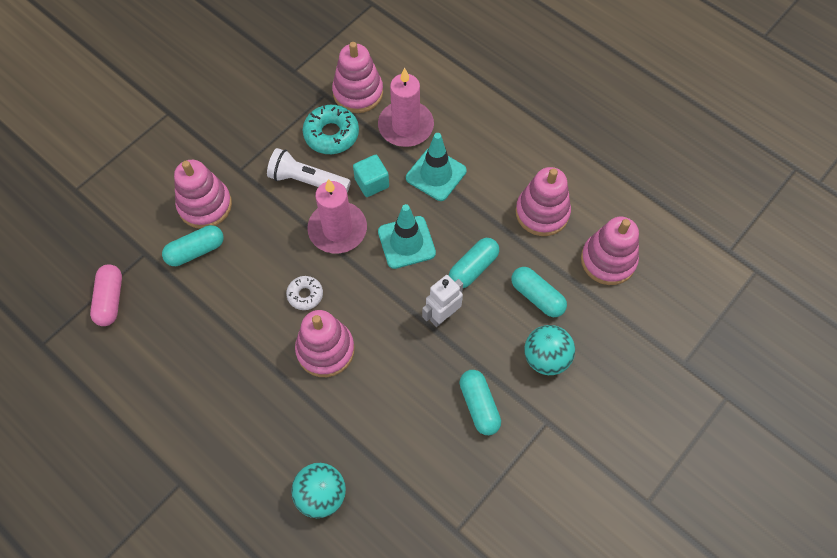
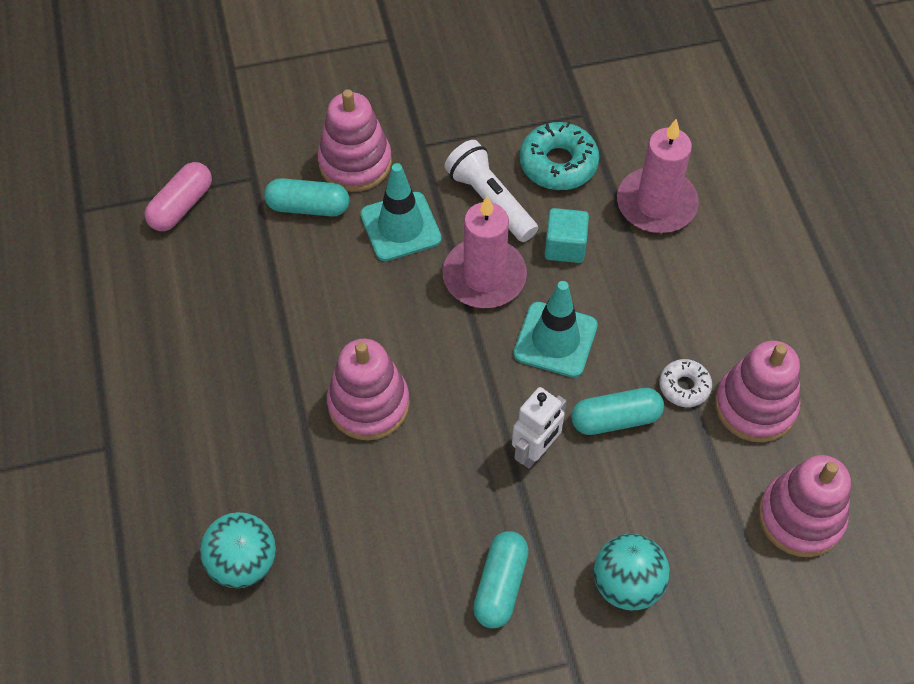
camera: 35 degrees right, 5 degrees down
(305, 295) = (392, 328): white donut -> white donut (684, 386)
(358, 93) = (626, 133): pink stacking toy -> none
(436, 174) = (651, 281): turquoise traffic cone -> turquoise traffic cone (400, 227)
(442, 315) = (535, 451): white robot -> white robot turned 135 degrees clockwise
(537, 296) = (671, 503): turquoise capsule -> none

